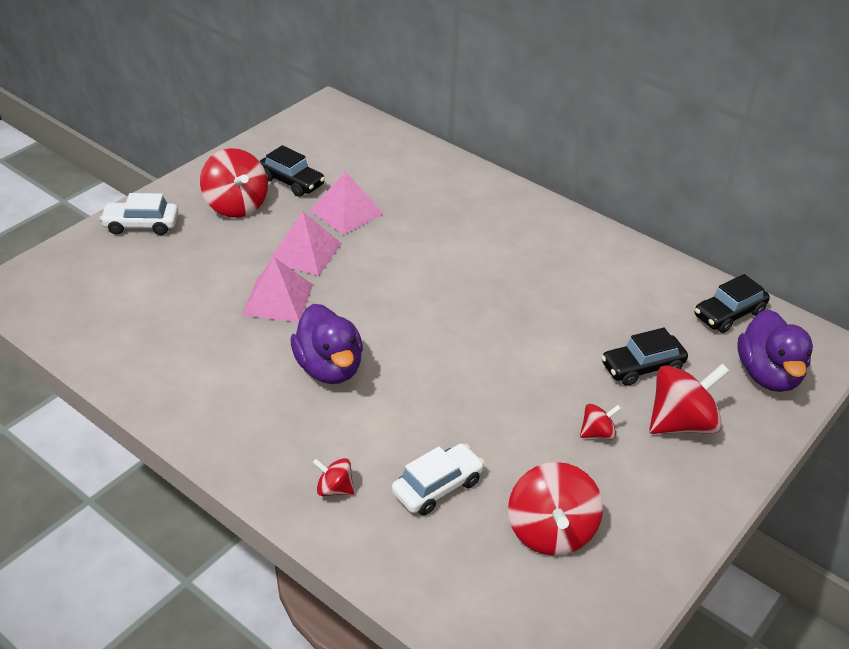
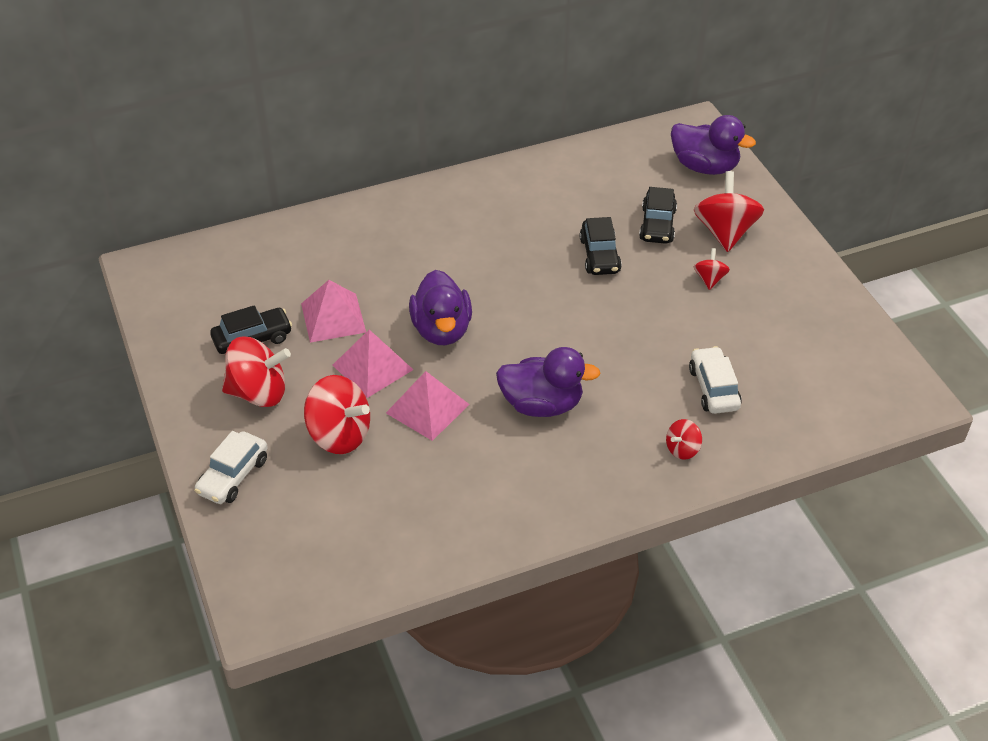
camera: 60 degrees left, 5 degrees up
(378, 275) = (442, 330): none -> purple duck
(551, 531) = (788, 344): red spinning top -> red spinning top (339, 435)
(729, 314) = (631, 153): black car -> black car (599, 255)

